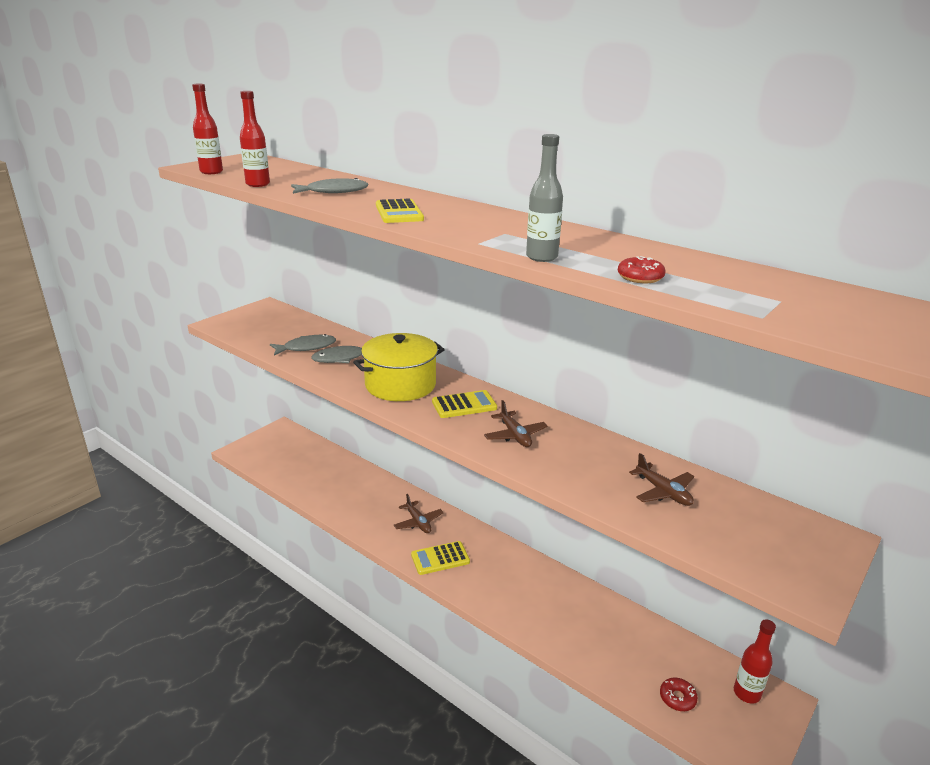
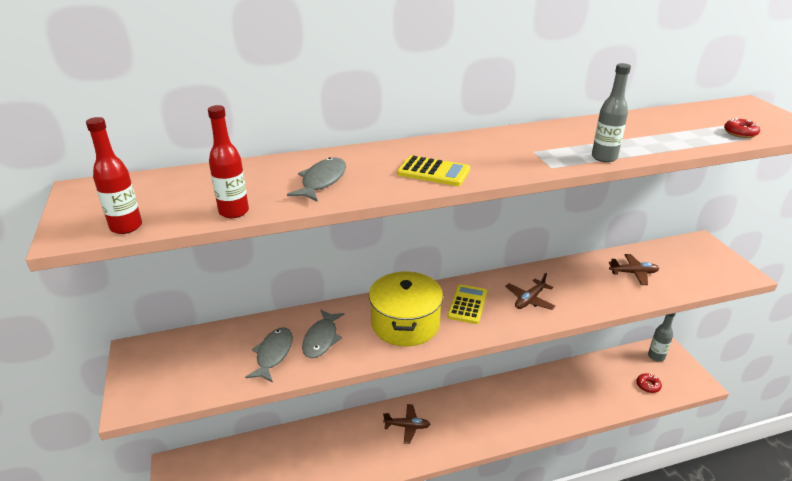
camera: 55 degrees left, 5 degrees up
(440, 558) = (459, 434): yellow calculator -> none
(515, 435) = (529, 300): brown plane -> brown plane turned 120 degrees clockwise
(640, 277) = (665, 143): red donut -> red donut (740, 133)
(746, 693) = (656, 356): red bottle -> grey bottle

